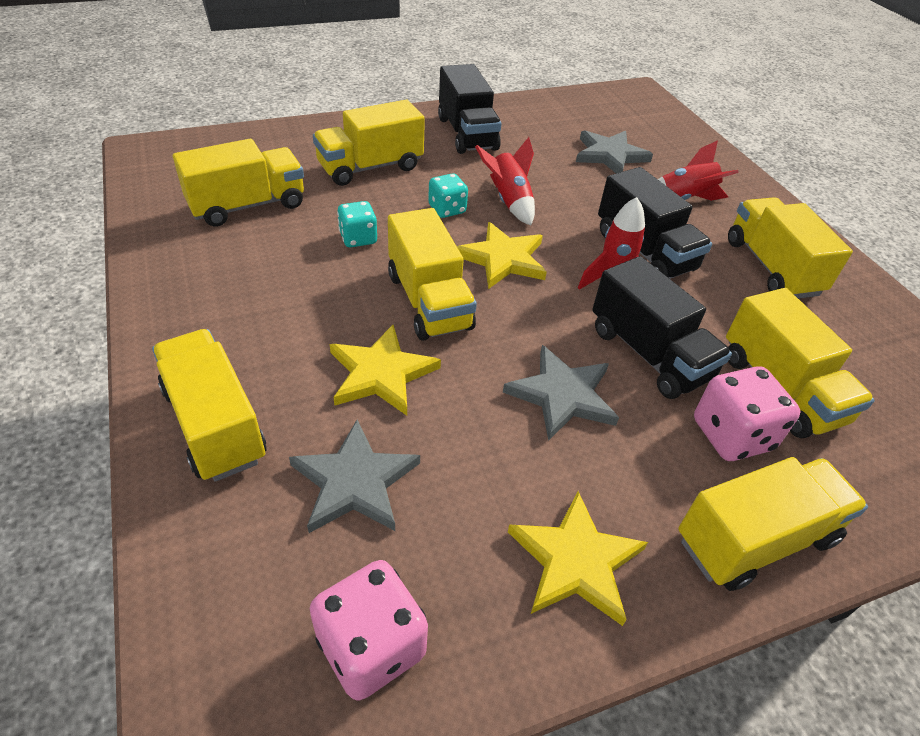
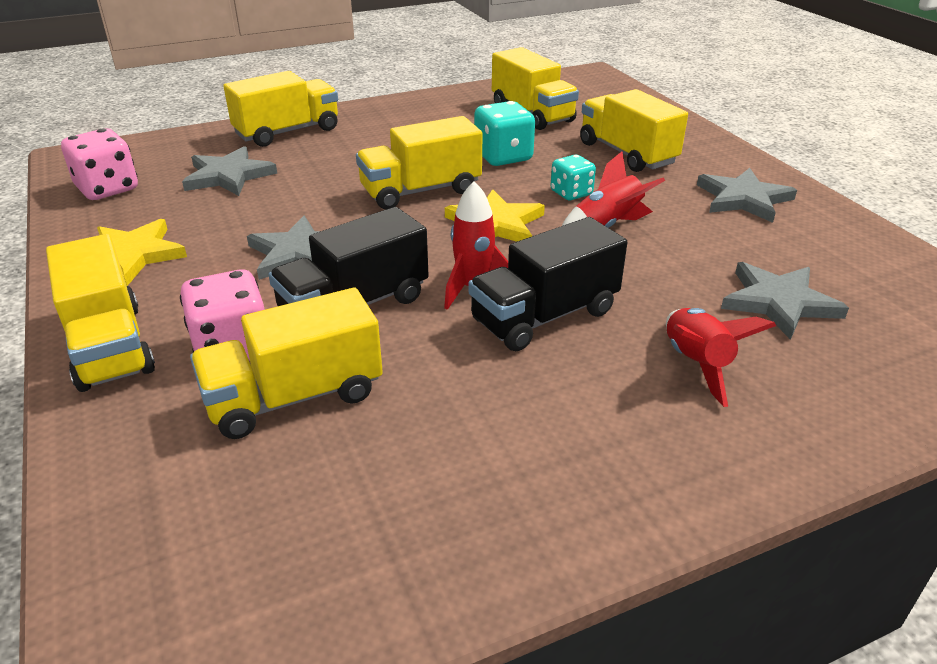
camera: 90 degrees right, 10 degrees down
(358, 238) = (503, 157): turquoise dice -> turquoise dice, size x1.56
(381, 373) = (331, 177): yellow star -> none
(467, 134) = (743, 199): black truck -> grey star
(771, 267) = (546, 434): yellow truck -> none

